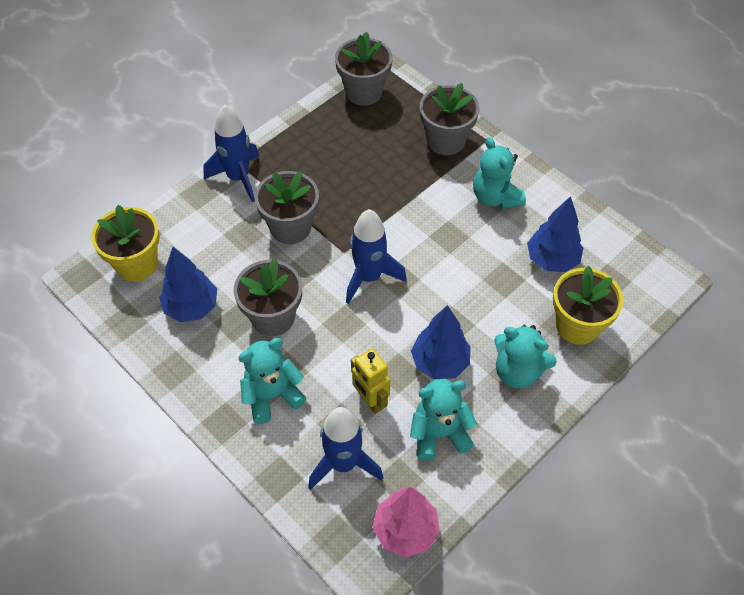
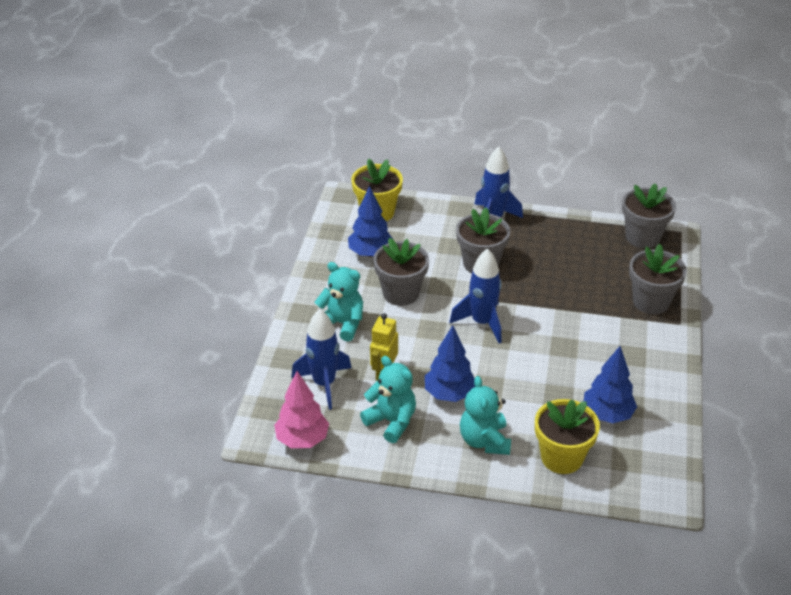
camera: 55 degrees right, 15 degrees down
(495, 197) = (629, 354): turquoise teddy bear -> none

